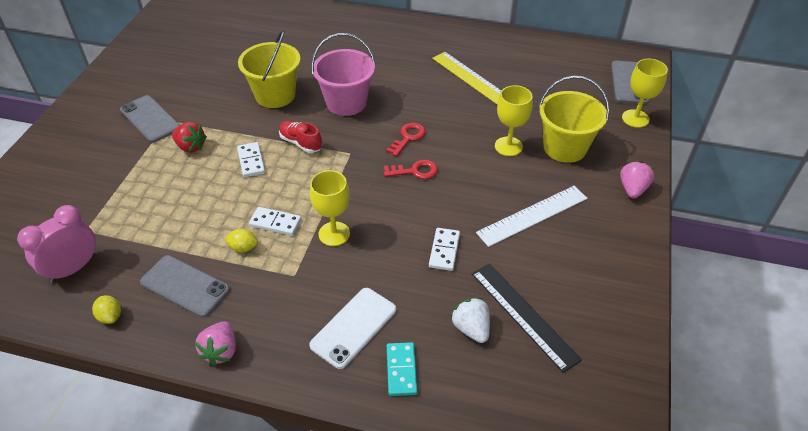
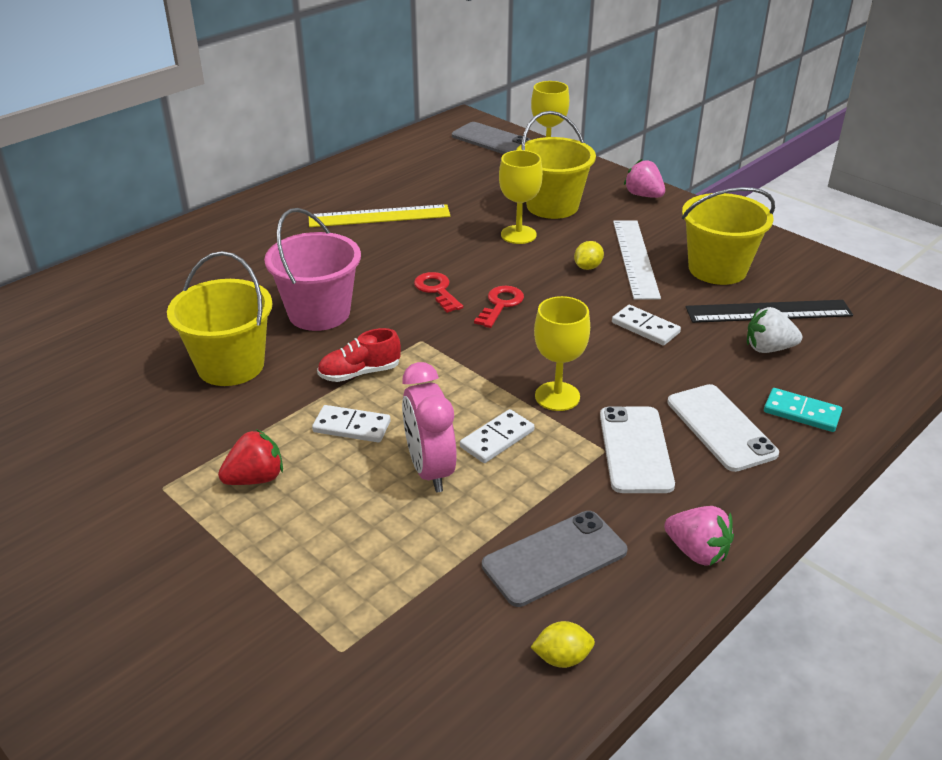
camera: 60 degrees left, 10 degrees down
(73, 268) = (422, 686): pink clock -> pink clock (429, 470)
(150, 119) = (133, 507): grey phone -> none
(243, 248) = (521, 481): yellow lemon -> yellow lemon (587, 267)
(303, 290) = (635, 449): none -> white phone
(560, 266) = (717, 269): none -> yellow bucket

